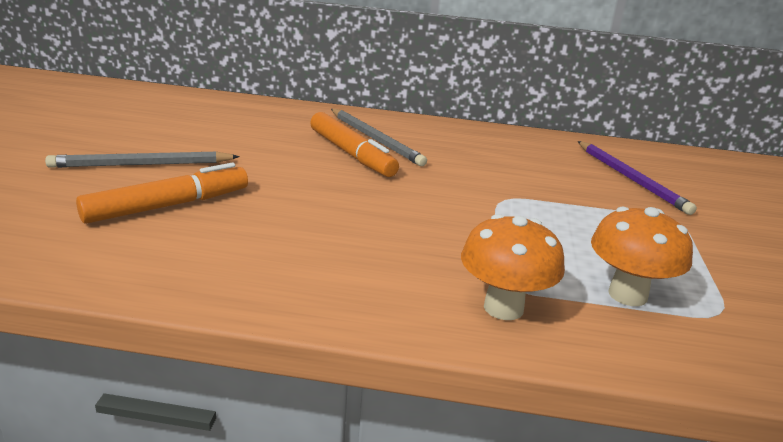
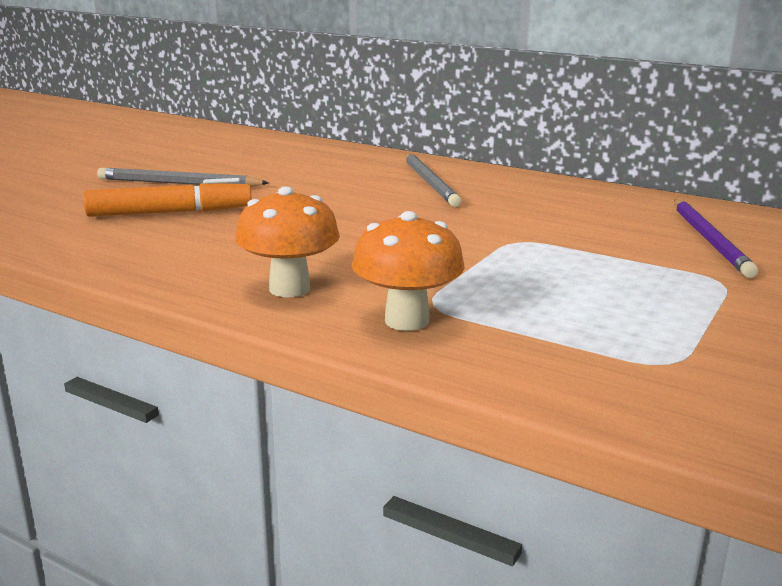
camera: 25 degrees right, 5 degrees down
(351, 154) = (389, 192): orange marker -> none
(627, 295) = (567, 331): orange mushroom -> orange mushroom (289, 289)

